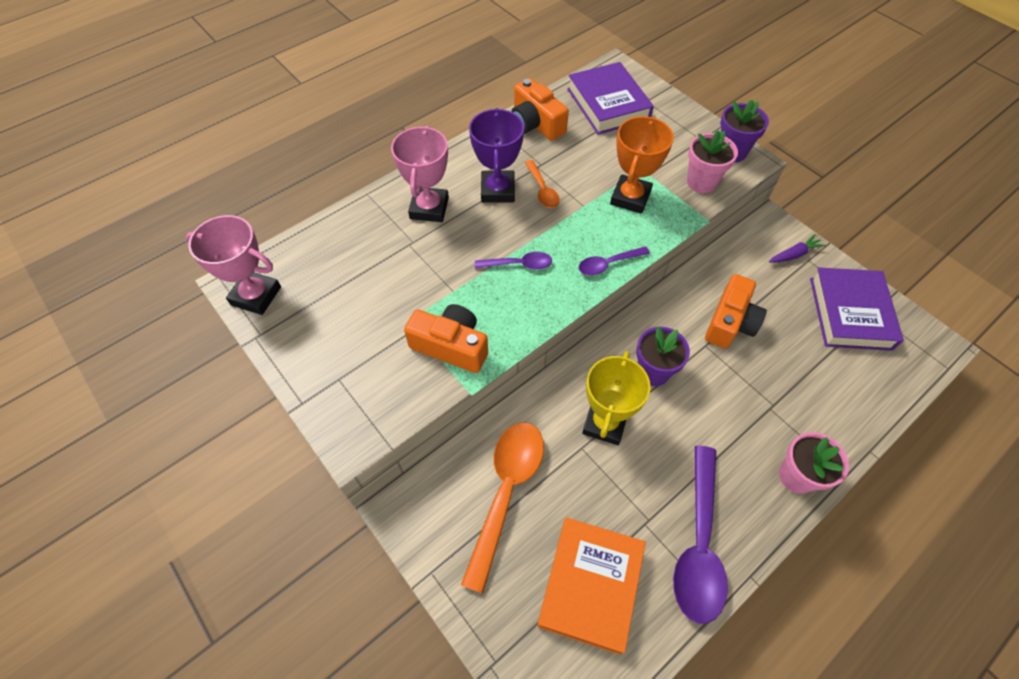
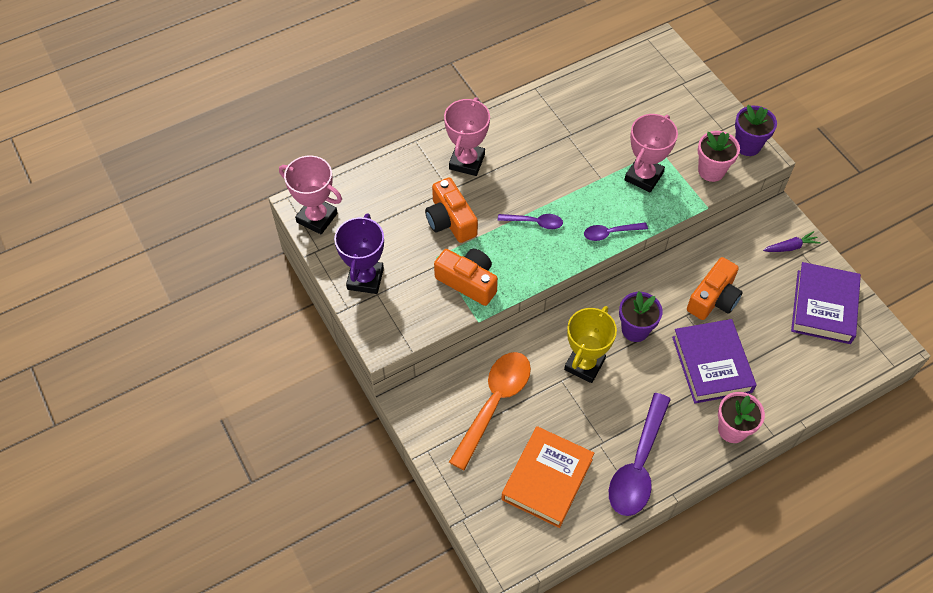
camera: 10 degrees right, 0 degrees up
(498, 190) = (528, 153): purple trophy -> purple trophy (365, 279)
(536, 123) = (574, 93): orange camera -> orange camera (450, 220)
(542, 190) = (568, 159): orange spoon -> none
(608, 104) = (645, 82): purple book -> purple book (711, 364)
(630, 198) = (643, 176): orange trophy -> pink trophy

